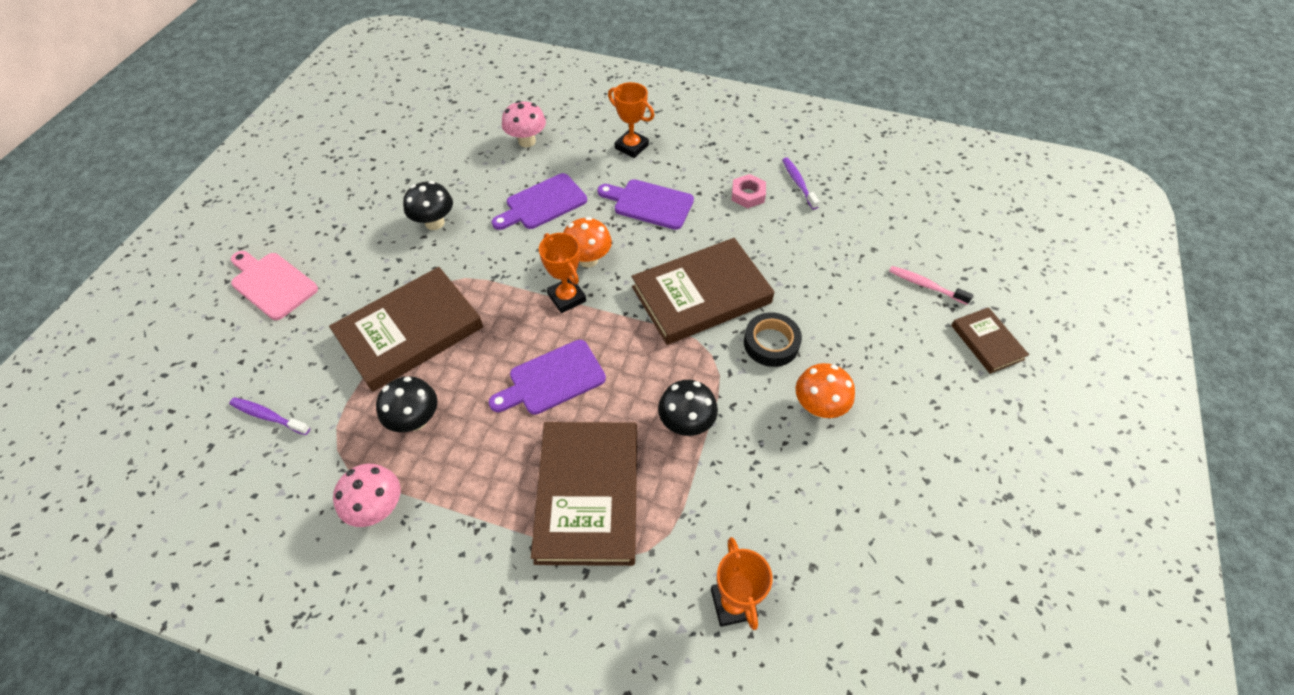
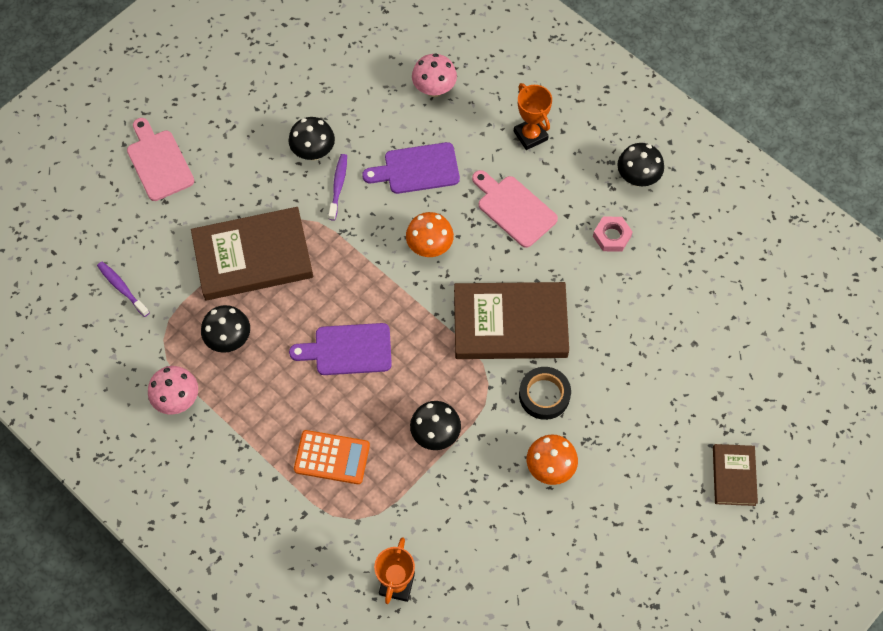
camera: 25 degrees right, 10 degrees up
(567, 298) = (394, 278): orange trophy -> none
(588, 494) = (332, 457): brown book -> orange calculator
(649, 204) = (514, 209): purple cutting board -> pink cutting board
(741, 147) = (637, 178): none -> black mushroom
(798, 183) = (668, 242): purple toothbrush -> purple toothbrush (338, 186)
(925, 285) = (717, 399): pink toothbrush -> none

